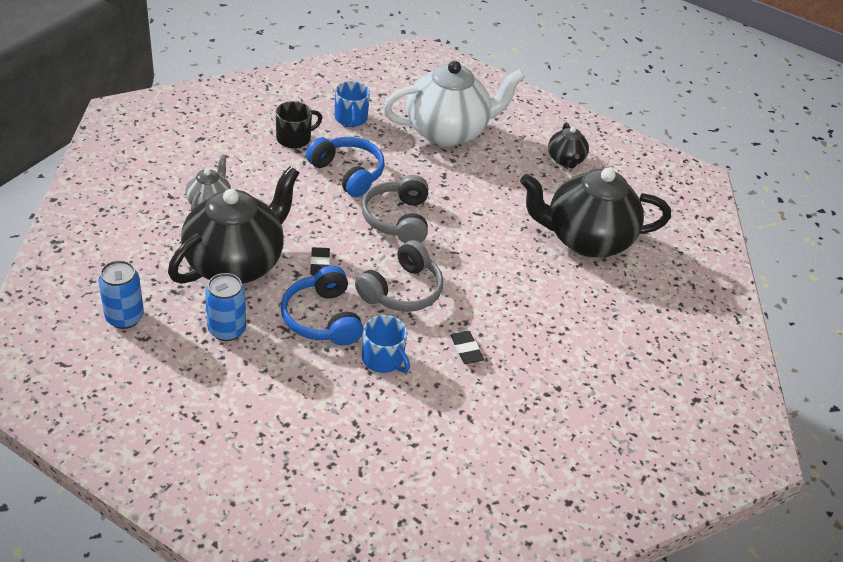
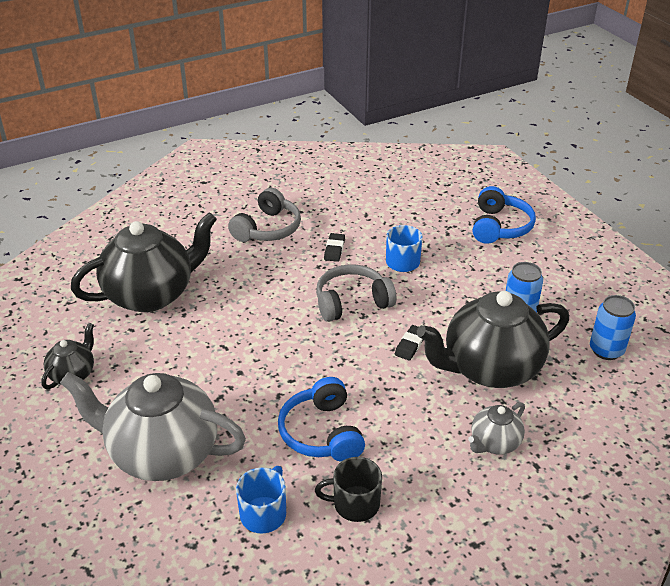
camera: 145 degrees left, 5 degrees down
(322, 318) = (433, 301): blue headphones -> blue headphones (499, 227)
(397, 219) = (307, 364): grey headphones -> grey headphones (268, 229)
(447, 131) = (162, 453): white teapot -> grey teapot
(585, 239) = (151, 294): black teapot -> black teapot turned 60 degrees counterclockwise

